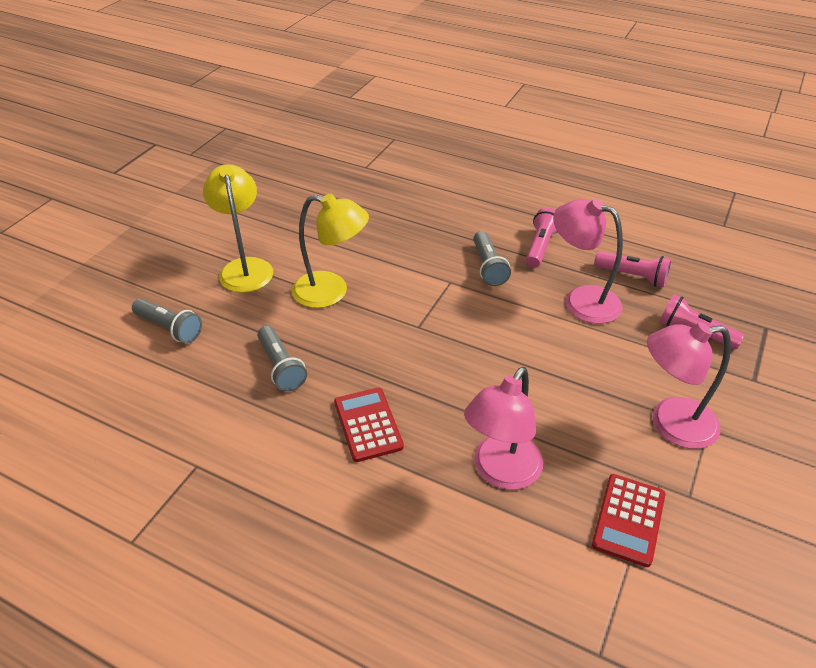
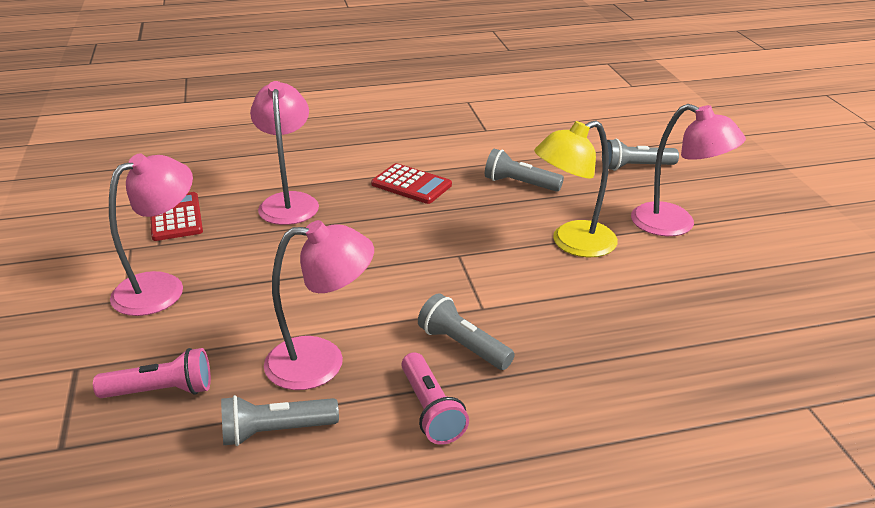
camera: 140 degrees right, 10 degrees down
(245, 267) = (675, 224): yellow lamp -> pink lamp
(632, 276) = (275, 431): pink flashlight -> grey flashlight

